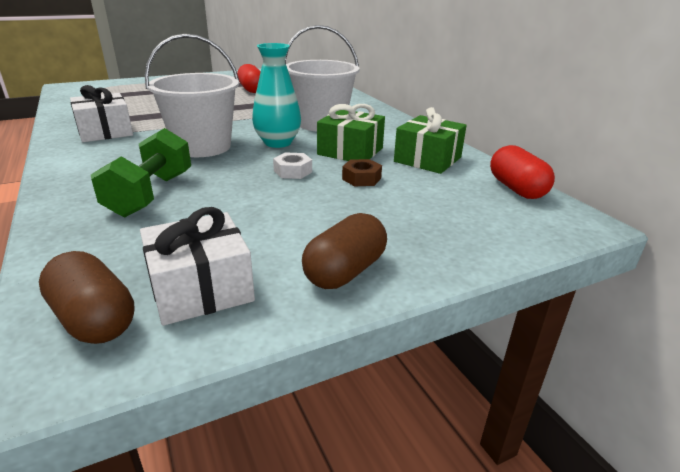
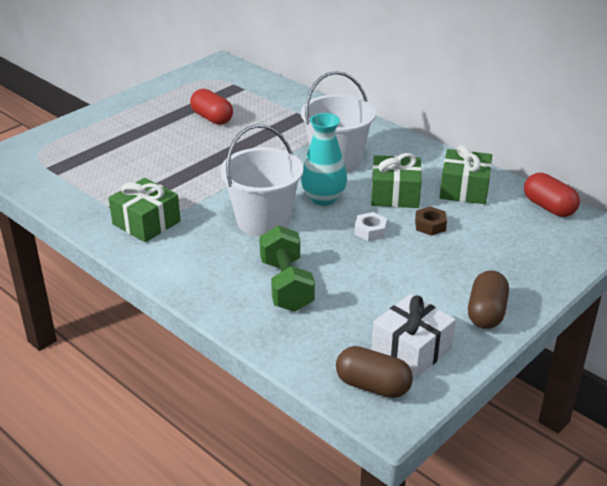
camera: 20 degrees left, 5 degrees up
(105, 132) = (146, 222): white gift -> green gift

